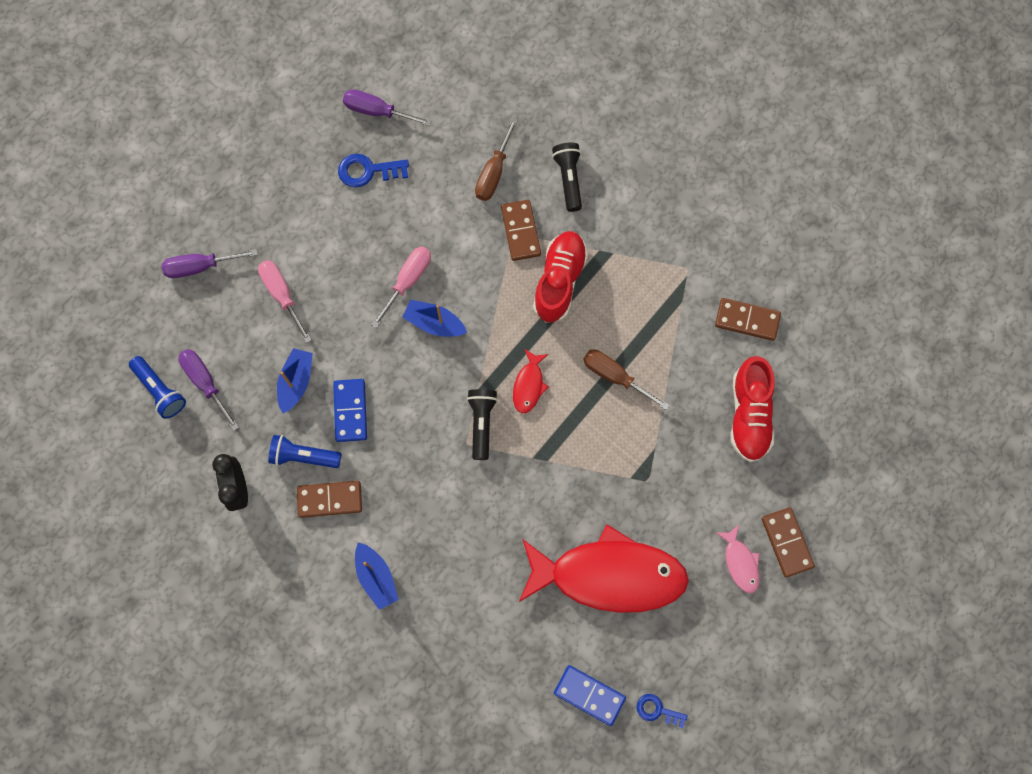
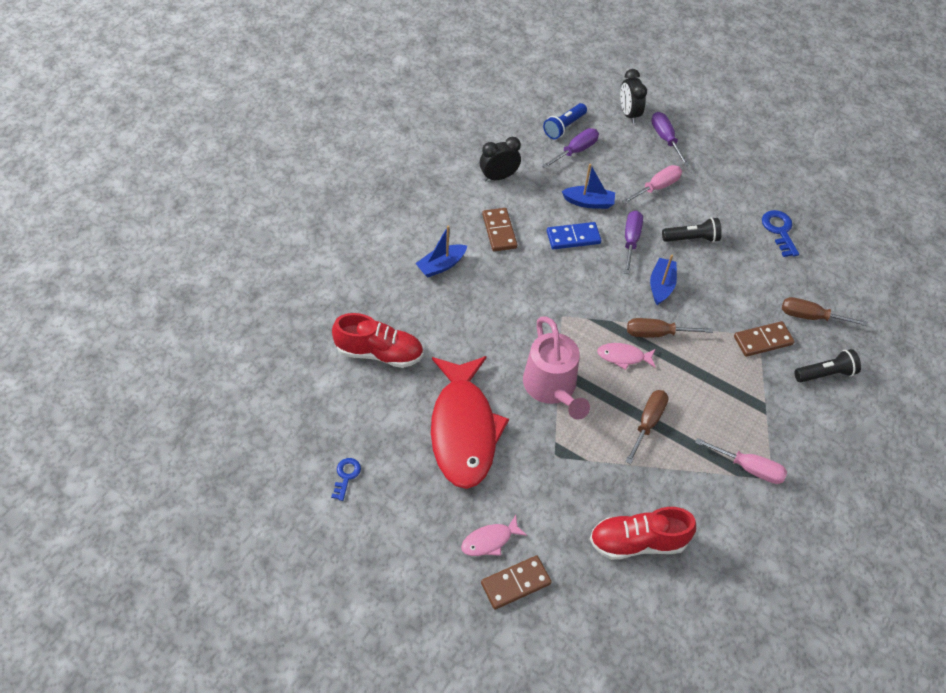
camera: 80 degrees right, 20 degrees down
(148, 303) = (628, 114): none -> black clock
(303, 456) = (530, 212): blue flashlight -> none
(377, 111) = (834, 232): purple screwdriver -> purple screwdriver (631, 240)
(408, 281) = (692, 265): pink screwdriver -> pink screwdriver (749, 468)
(482, 423) = (581, 325): black flashlight -> black flashlight (691, 238)
(501, 342) = (657, 333): none -> brown screwdriver
(529, 385) = (623, 357): red fish -> pink fish
(559, 281) = (725, 373): red shoe -> red shoe (379, 353)
(563, 470) = (552, 388): none -> pink watering can
(589, 695) = (356, 421): blue domino -> none
(747, 320) = (734, 535): brown domino -> none

